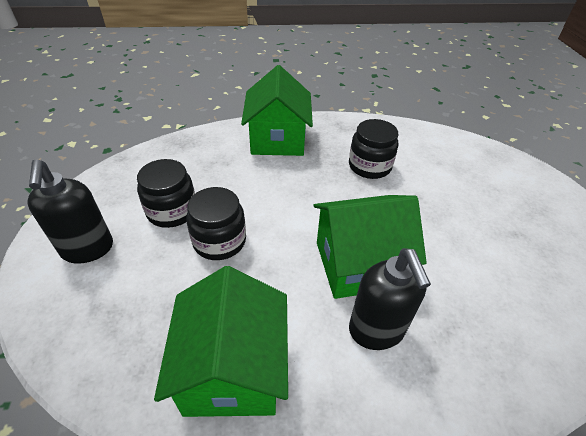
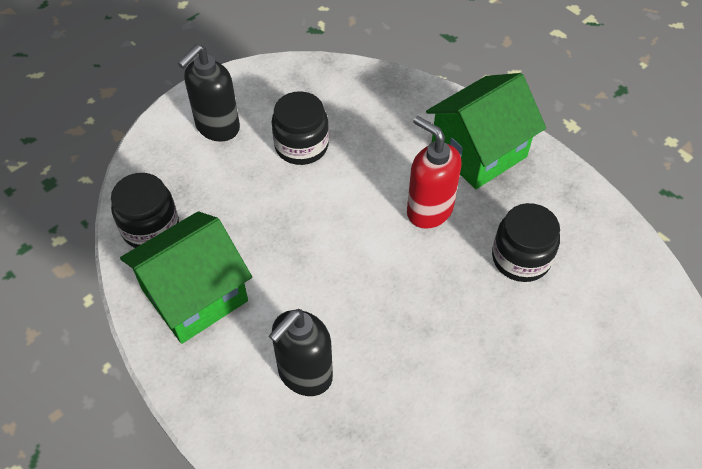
camera: 55 degrees right, 10 degrees up
(219, 241) = (300, 203): black jar -> black jar (150, 227)
(297, 182) = (429, 210): none -> red soap dispenser
(358, 264) = (366, 322): green house -> none

